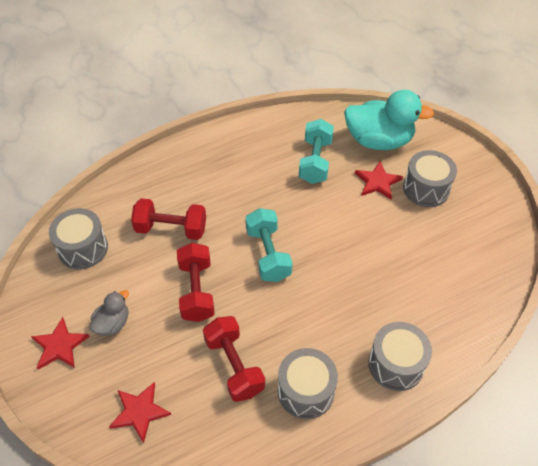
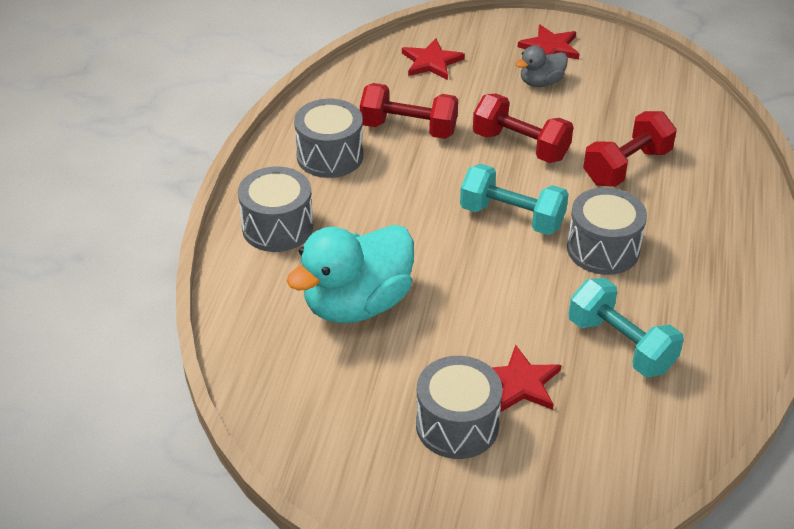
camera: 130 degrees right, 10 degrees down
(83, 248) = (660, 100): grey drum -> grey drum (603, 249)
(113, 323) = (541, 82): grey duck -> grey duck turned 75 degrees clockwise
(378, 141) = (598, 442): turquoise duck -> turquoise duck (357, 304)

